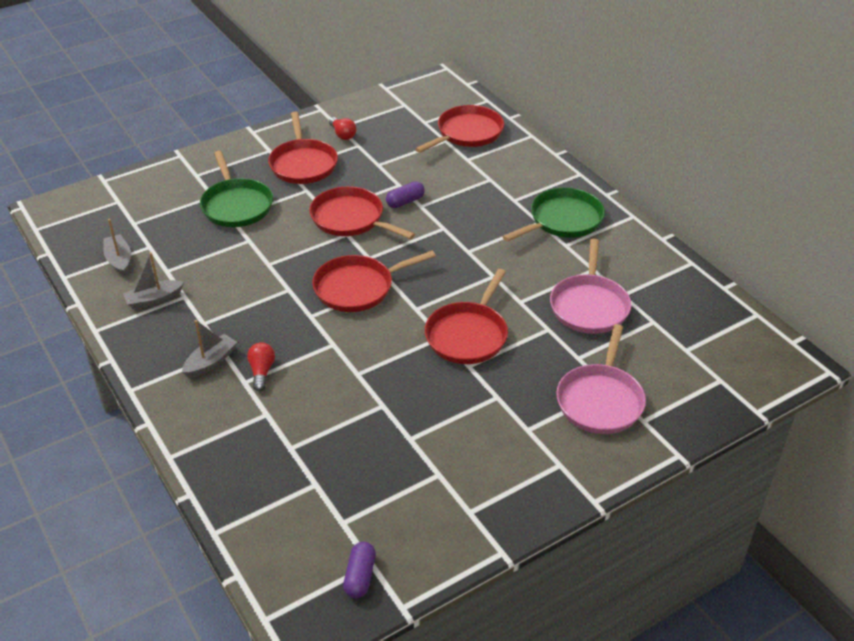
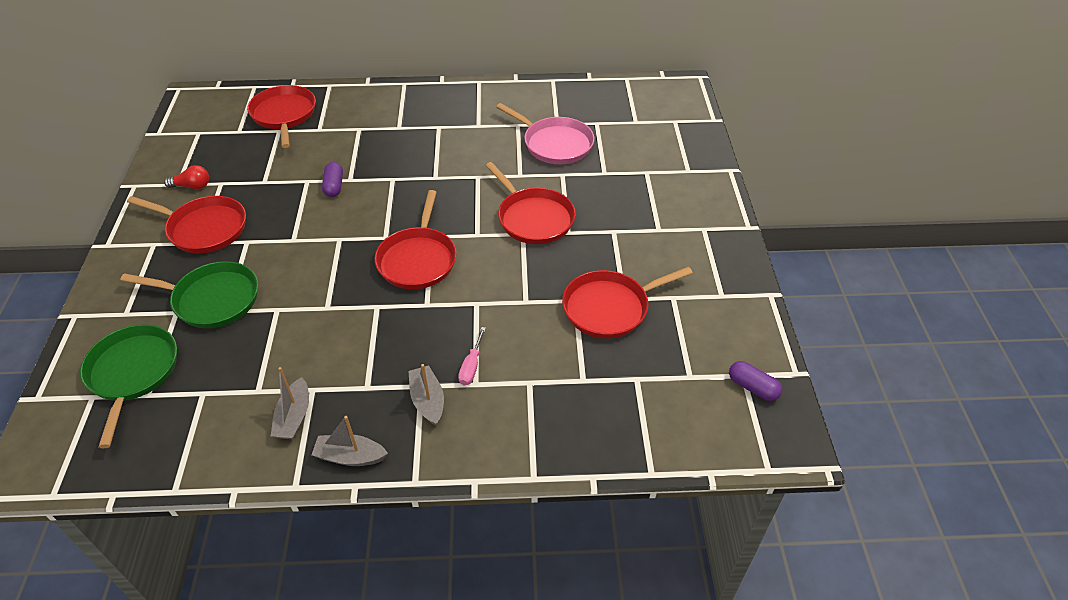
camera: 60 degrees left, 5 degrees up
(119, 260) = (197, 428): grey boat -> grey boat (350, 456)
(261, 371) = (471, 366): red light bulb -> pink screwdriver
(350, 219) = (320, 228): red pan -> red pan (609, 308)
(563, 220) = (448, 114): green pan -> green pan (133, 373)
(600, 400) = (655, 181): pink pan -> none

